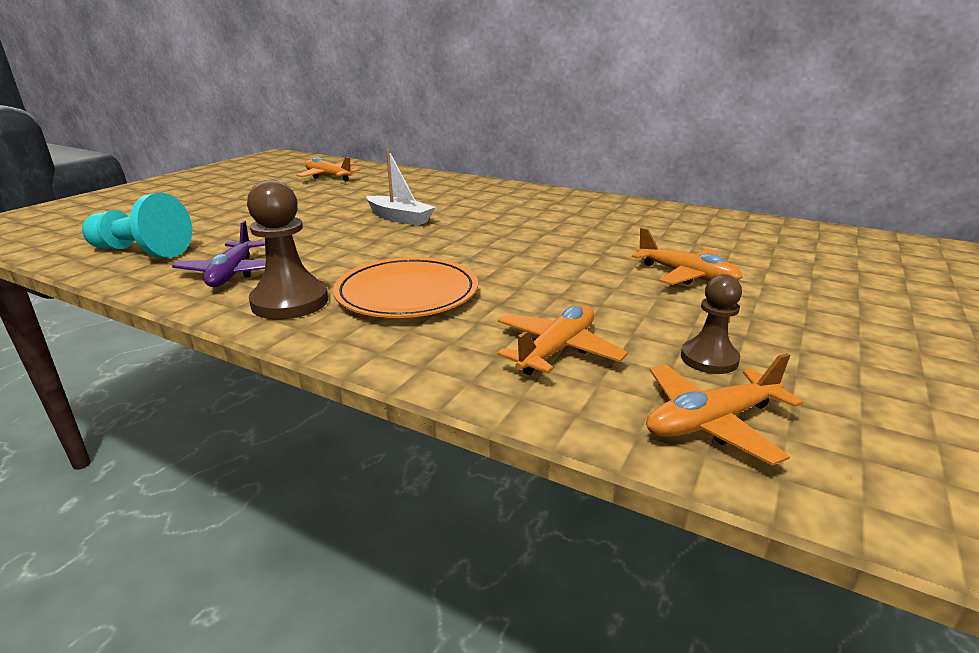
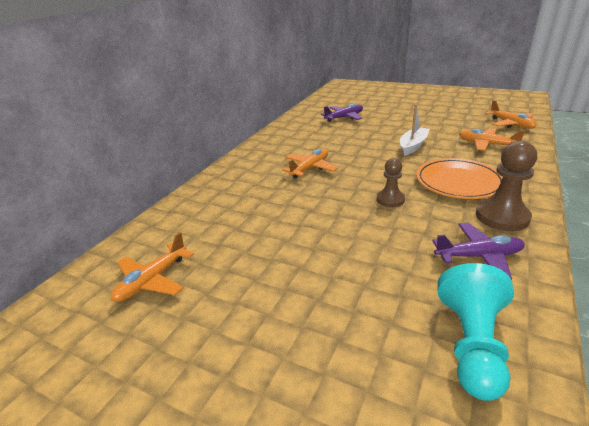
camera: 90 degrees left, 5 degrees up
(399, 218) = (319, 205): white boat -> white boat (413, 146)
(686, 275) = (390, 123): orange plane -> orange plane (310, 168)
(709, 359) = (468, 123): brown pawn -> brown pawn (390, 200)
(713, 243) = (344, 117): none -> purple plane

